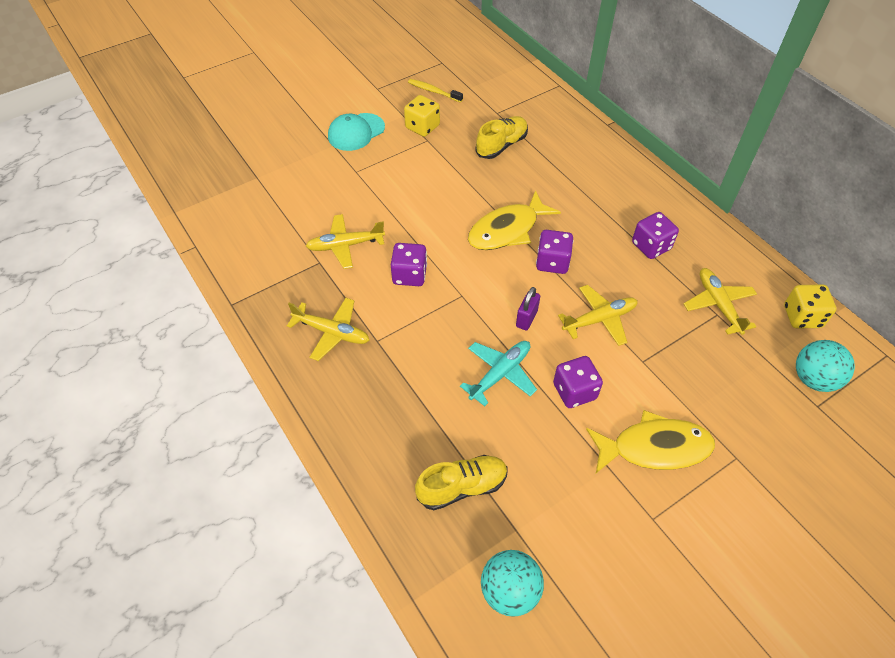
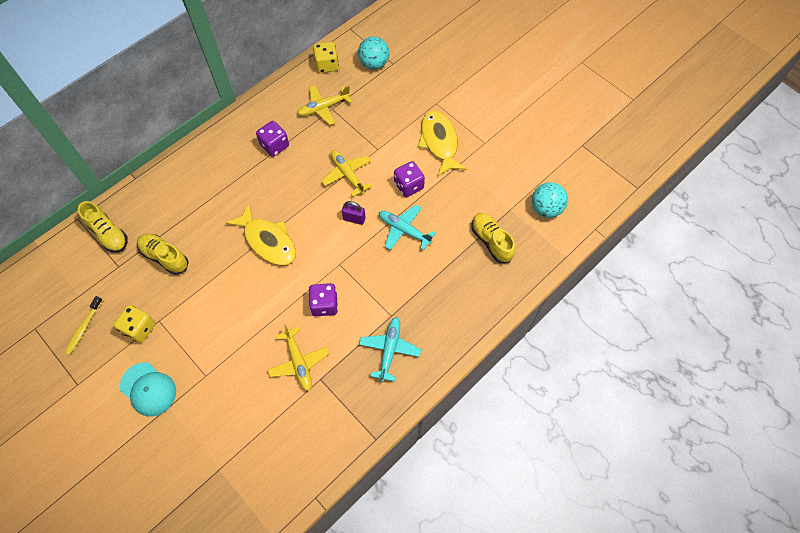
camera: 100 degrees left, 10 degrees up
(332, 332) = (389, 350): yellow plane -> turquoise plane
(537, 106) = (108, 234): none -> yellow shoe
(552, 262) = (298, 207): purple dice -> none

